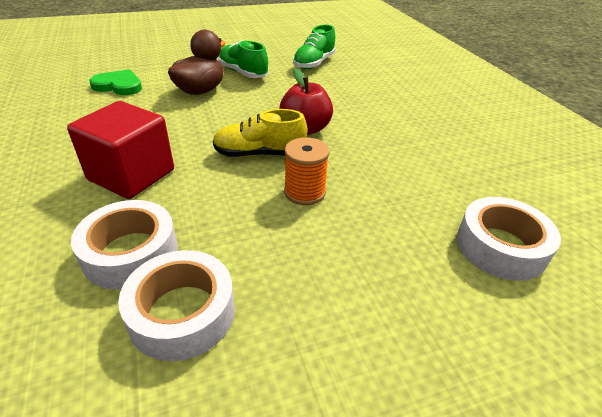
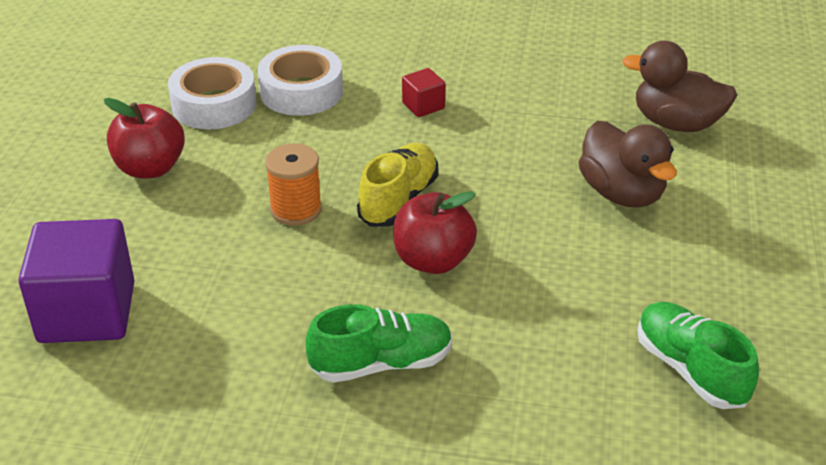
camera: 120 degrees right, 0 degrees up
(119, 86) = (676, 123): green heart -> brown duck
(131, 175) = (423, 106): red cube -> red cube, size x0.46
(243, 73) = (677, 256): green shoe -> green shoe (381, 363)
(322, 307) = (150, 168): none -> red apple
(500, 247) = (87, 312): white tape -> purple cube

